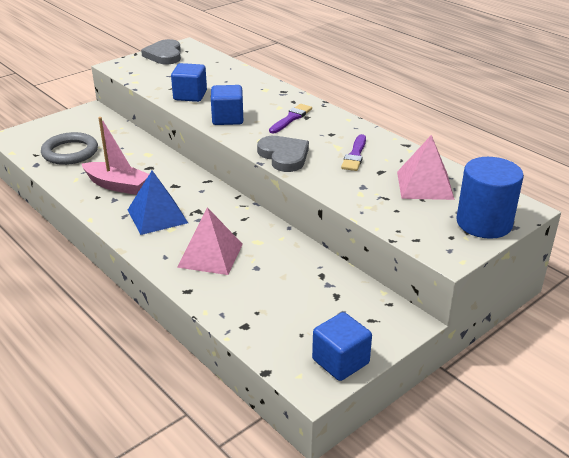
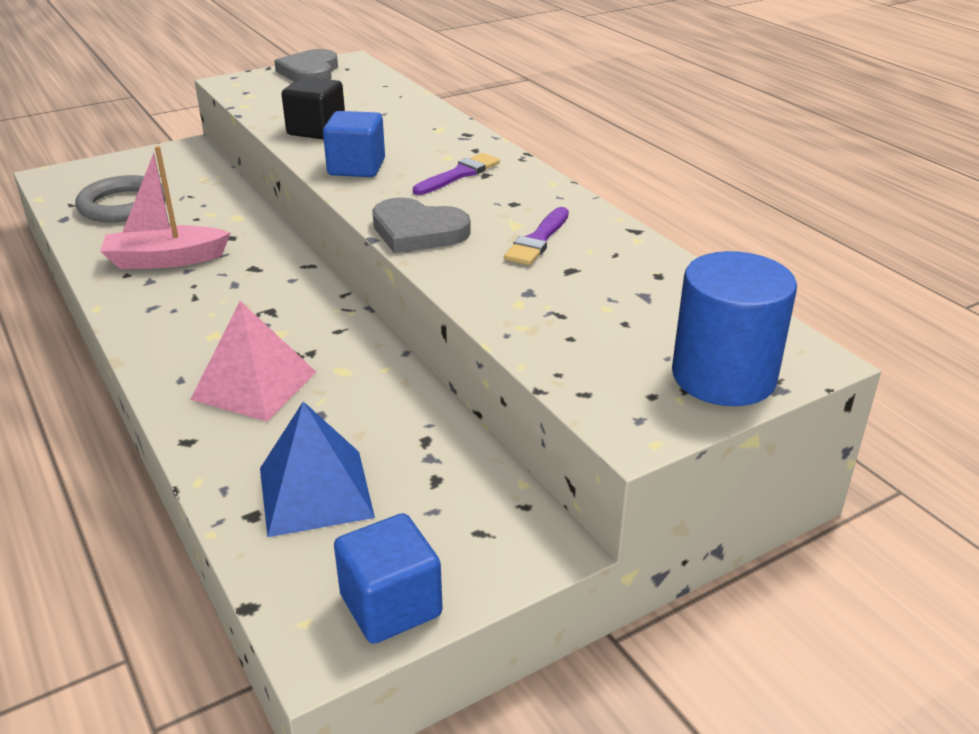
camera: 10 degrees right, 0 degrees up
(117, 185) = (166, 260): pink boat -> pink boat turned 135 degrees clockwise
(157, 216) = (202, 313): blue pyramid -> blue pyramid (315, 492)
(190, 95) = (316, 130): blue cube -> black cube
(284, 156) = (417, 231): grey heart -> grey heart turned 135 degrees clockwise
(425, 185) = (640, 299): pink pyramid -> none

